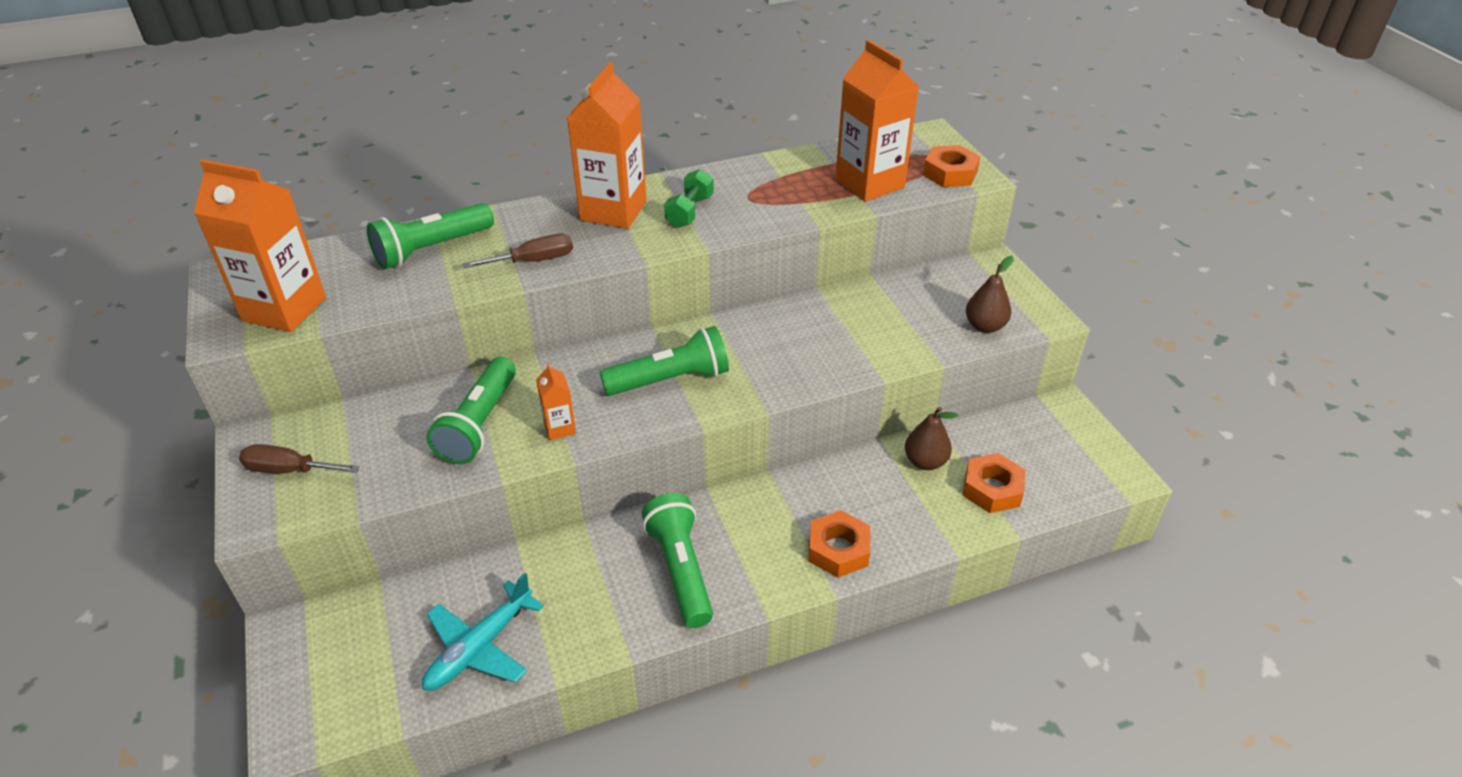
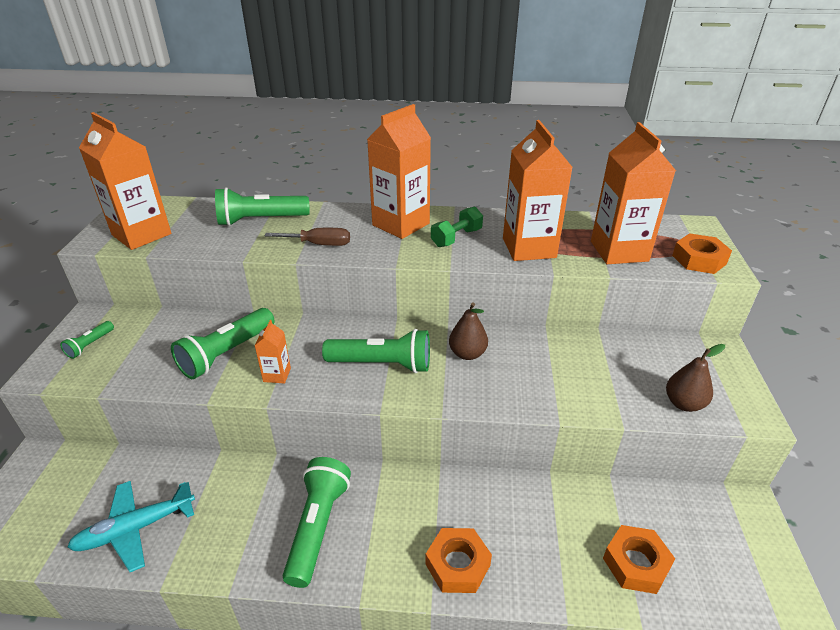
camera: 25 degrees right, 5 degrees down
(289, 470) = (90, 345): brown screwdriver -> green flashlight
(776, 203) = (529, 248): none -> orange carton
(925, 461) = (582, 510): brown pear -> brown pear (467, 354)

